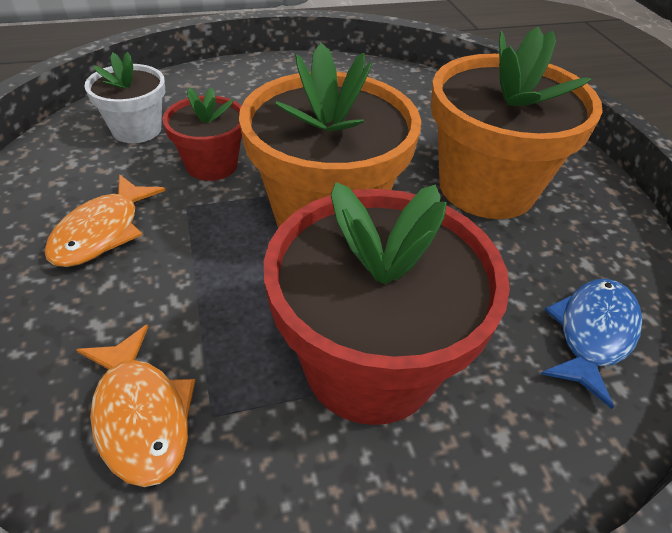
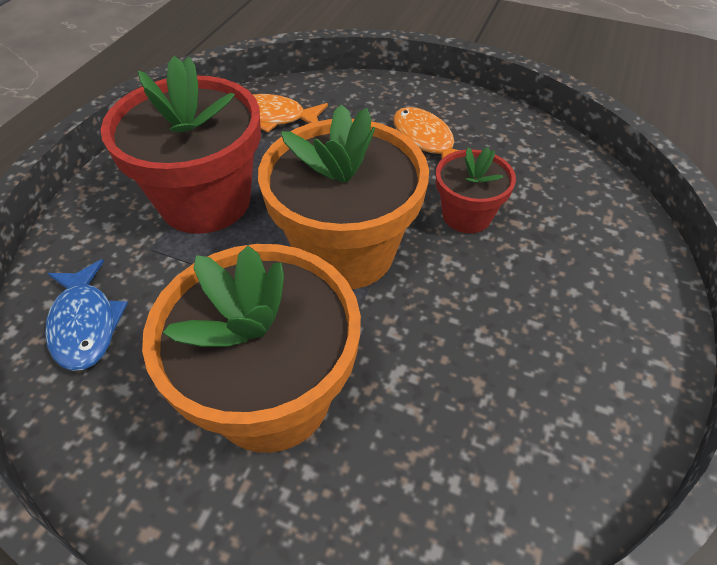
camera: 130 degrees right, 5 degrees up
(136, 129) = (555, 192): white flower pot -> none

